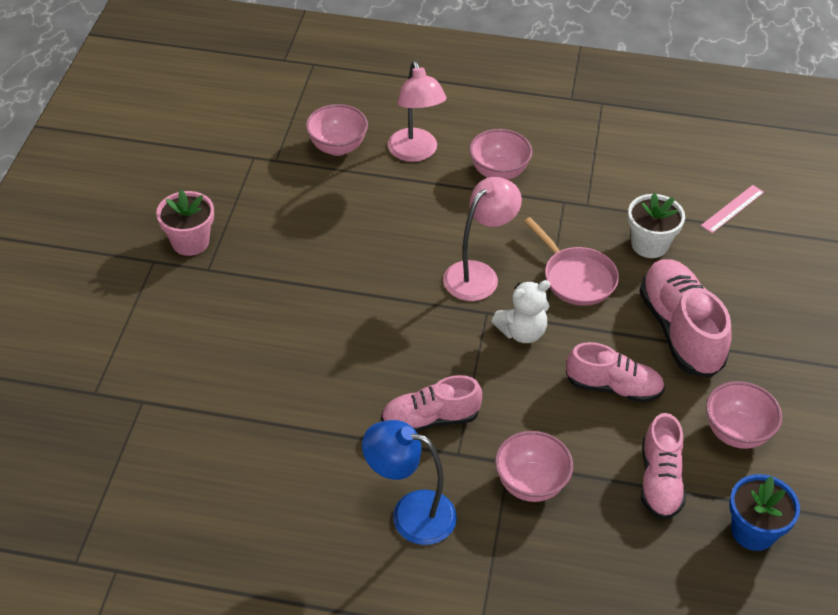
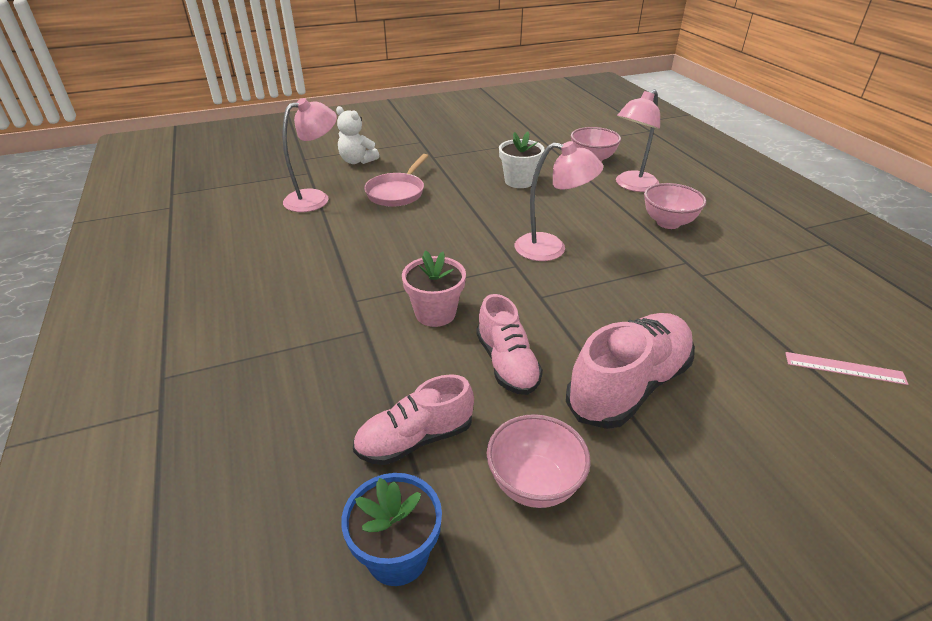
camera: 60 degrees right, 10 degrees down
(190, 242) = (448, 145): pink flower pot -> pink flower pot (435, 313)
(220, 417) = (315, 198): none -> pink lamp
(410, 513) = (277, 298): blue lamp -> none
(430, 419) = (380, 276): pink shoe -> none
(522, 332) = (515, 289): white teddy bear -> white teddy bear (357, 161)
(530, 484) = (350, 351): pink bowl -> none
(576, 278) = (610, 297): pink pan -> pink pan (397, 192)
(649, 244) = (710, 327): white flower pot -> white flower pot (519, 181)

